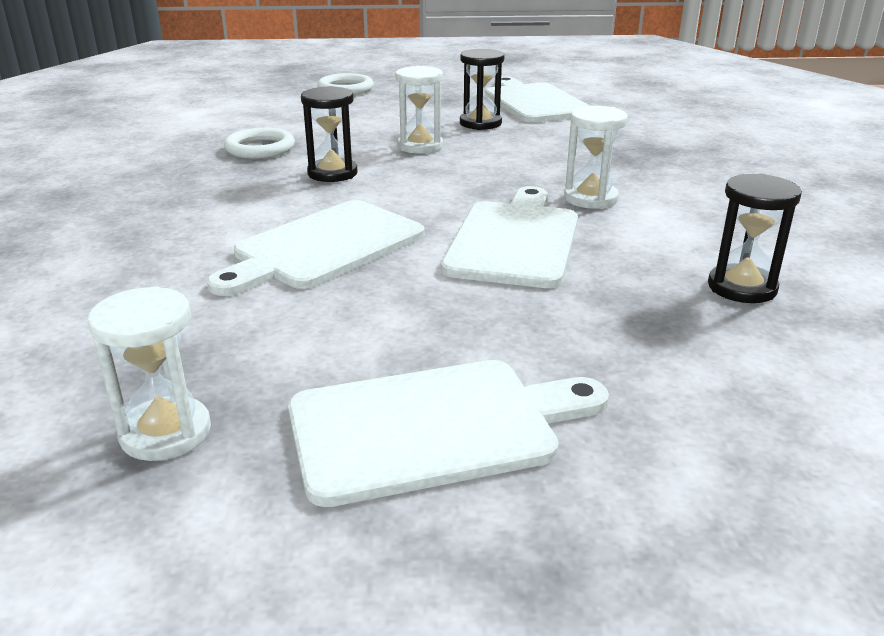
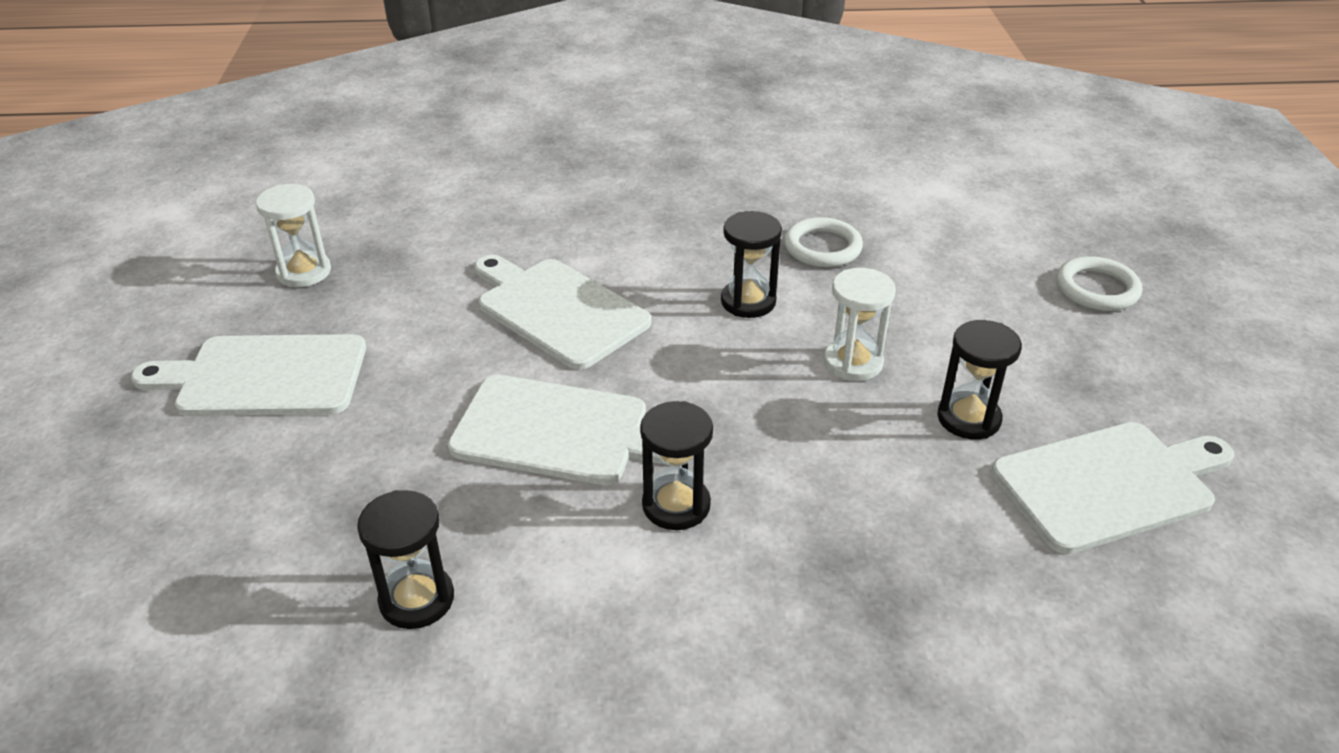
camera: 90 degrees right, 10 degrees up
(433, 427) = (264, 377): white cutting board -> white cutting board turned 105 degrees clockwise
(590, 198) = (676, 505): white hourglass -> black hourglass

